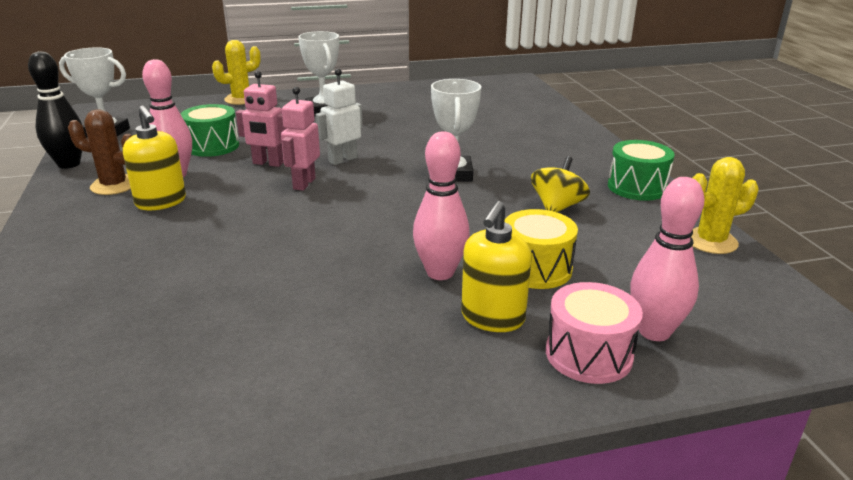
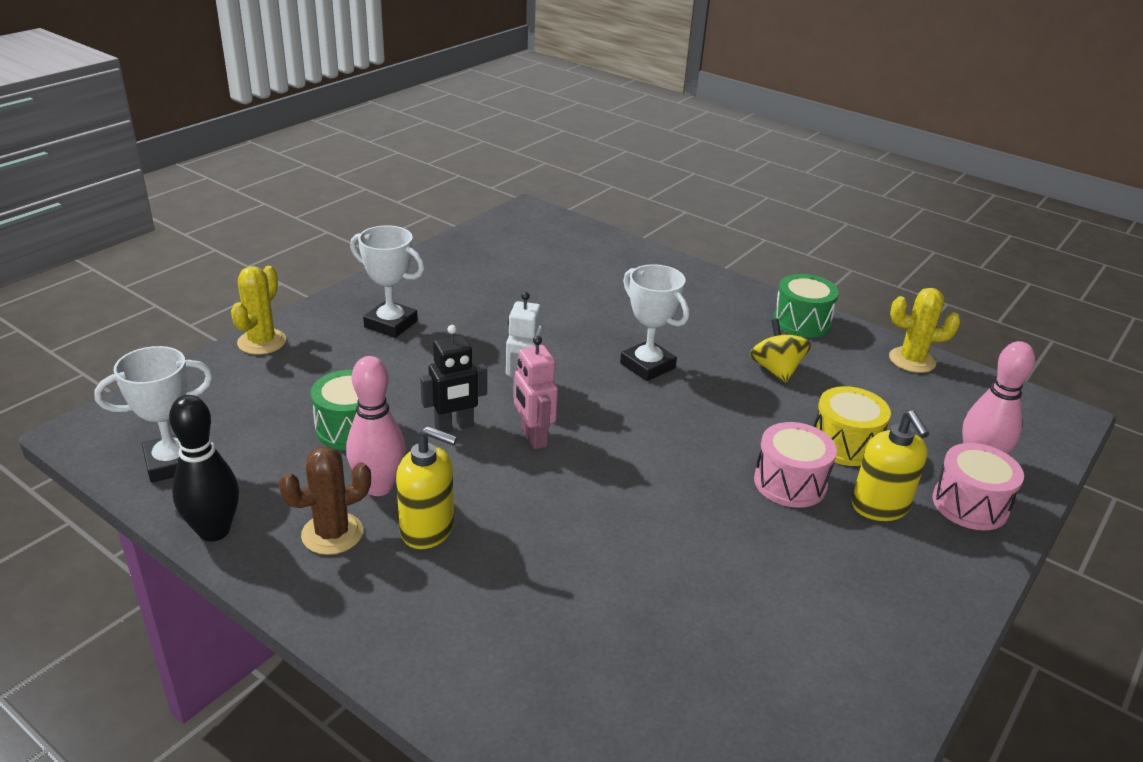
camera: 40 degrees left, 5 degrees up
(268, 163) = (454, 427): pink robot -> black robot
(440, 273) = (790, 483): pink bowling pin -> pink drum
(710, 241) = (912, 360): yellow cactus -> yellow cactus turned 60 degrees clockwise

